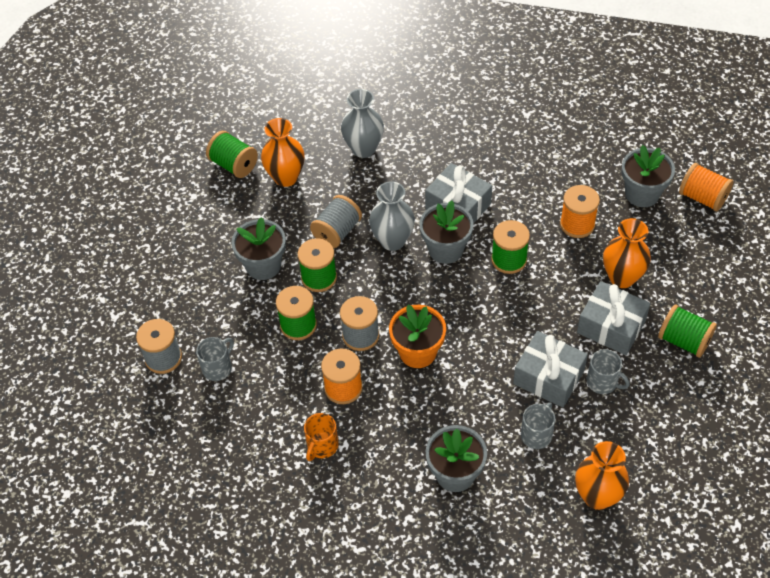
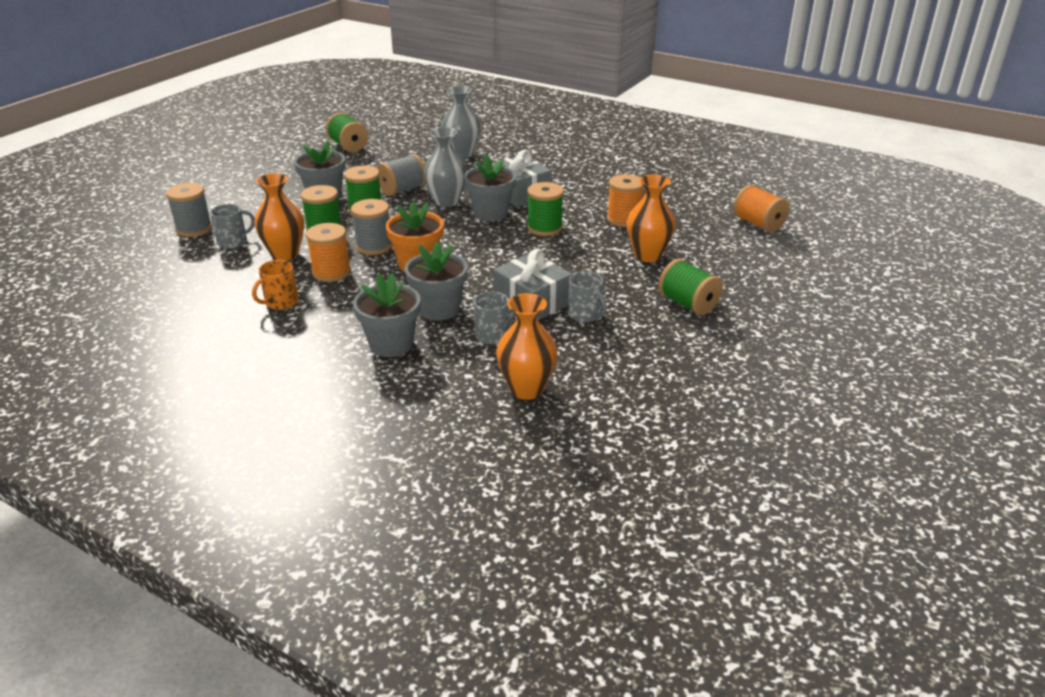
camera: 15 degrees right, 20 degrees down
(286, 177) = (384, 158): orange vase -> orange vase (285, 254)
(611, 326) = (617, 282): grey gift -> none
(642, 194) = (698, 213): grey flower pot -> grey flower pot (439, 309)

